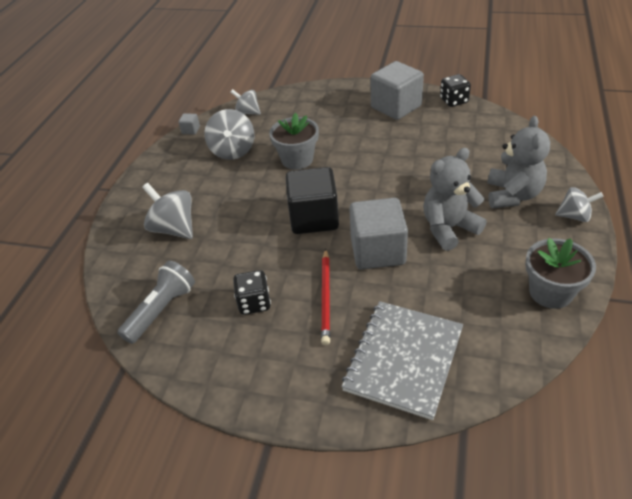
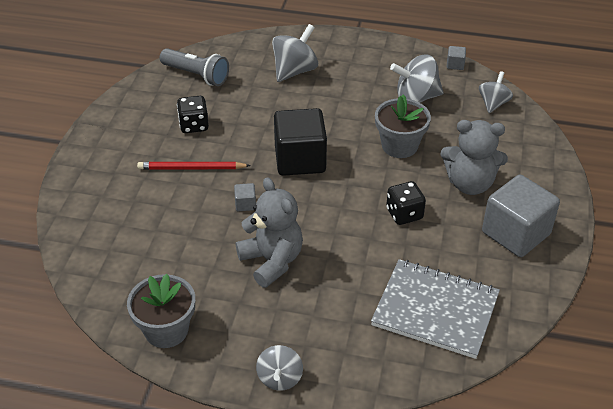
camera: 85 degrees right, 0 degrees up
(377, 251) = (245, 204): grey cube -> grey cube, size x0.40
(404, 359) = (112, 215): grey notebook -> grey notebook (435, 310)
(454, 101) = (536, 295): black dice -> black dice (404, 214)
(512, 195) = (323, 325): grey teddy bear -> grey teddy bear (470, 184)

